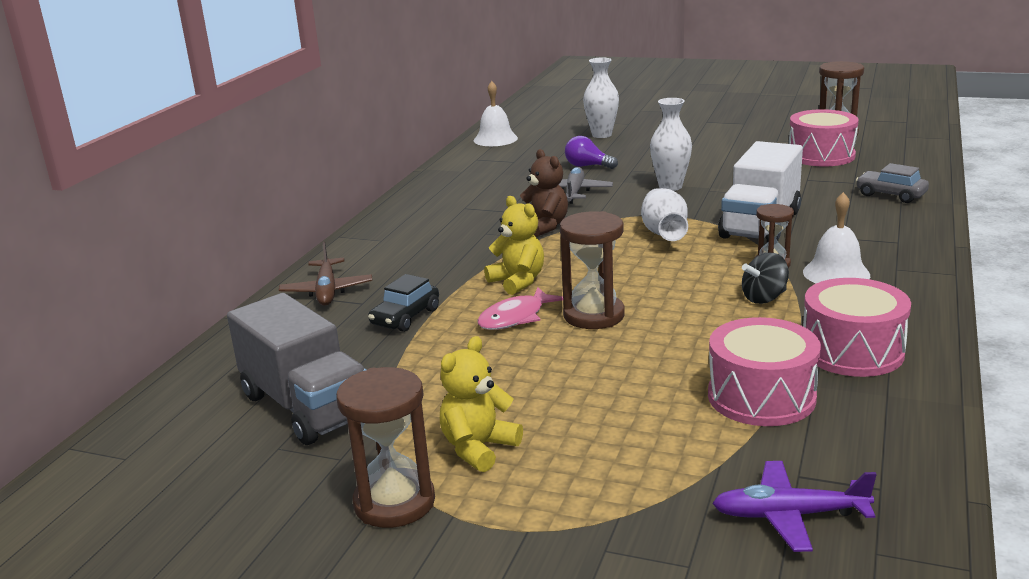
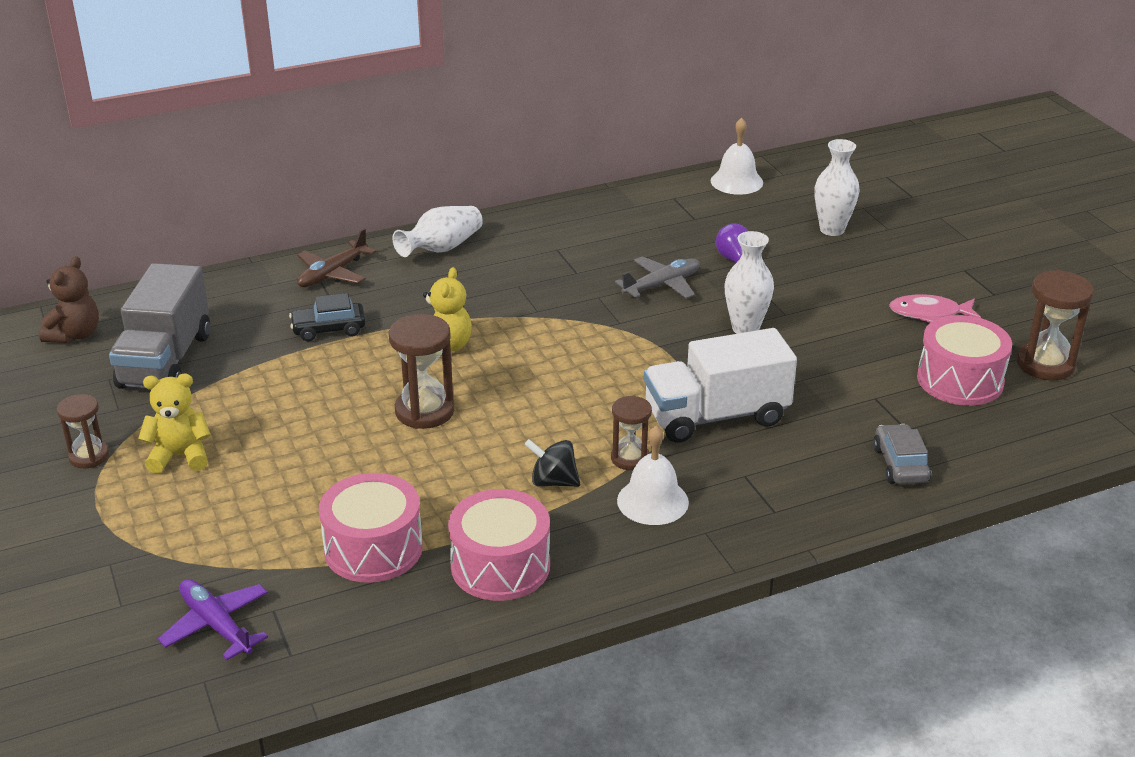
camera: 45 degrees right, 10 degrees up
(394, 502) = (89, 456): brown hourglass -> brown hourglass, size x0.63
(516, 317) = (381, 377): pink fish -> pink fish (929, 313)
(544, 226) = (566, 307): brown teddy bear -> brown teddy bear (75, 335)
(664, 233) = (630, 372): white vase -> white vase (442, 248)

